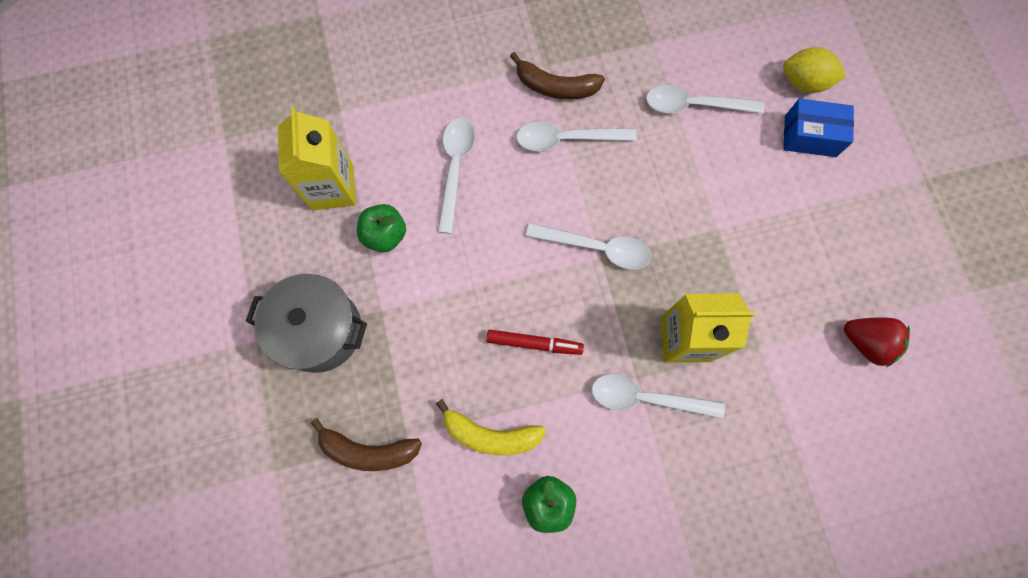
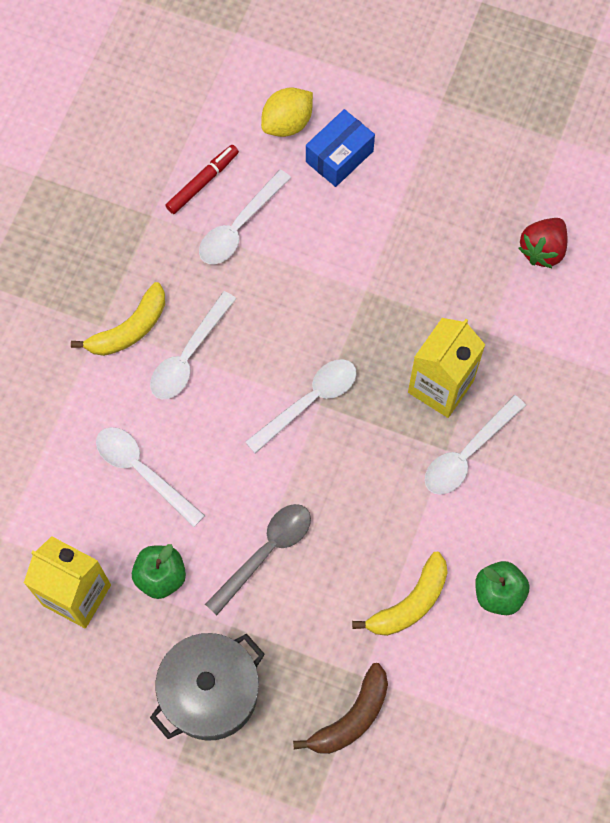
camera: 55 degrees left, 5 degrees down
(455, 297) = (266, 552): none -> grey spoon
(534, 343) = (356, 513): red marker -> red marker (203, 182)
(555, 86) = (129, 329): brown banana -> yellow banana
(866, 342) = (542, 250): red strawberry -> red strawberry turned 150 degrees clockwise

